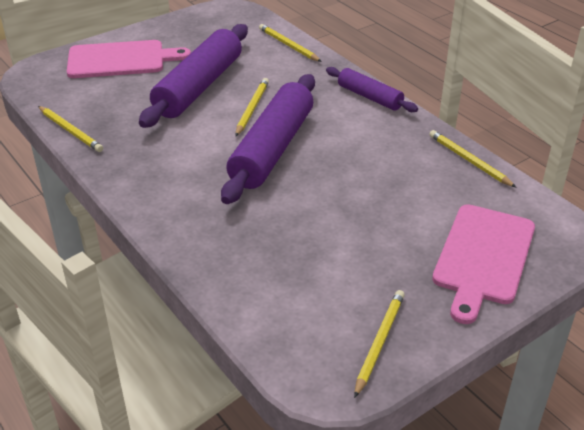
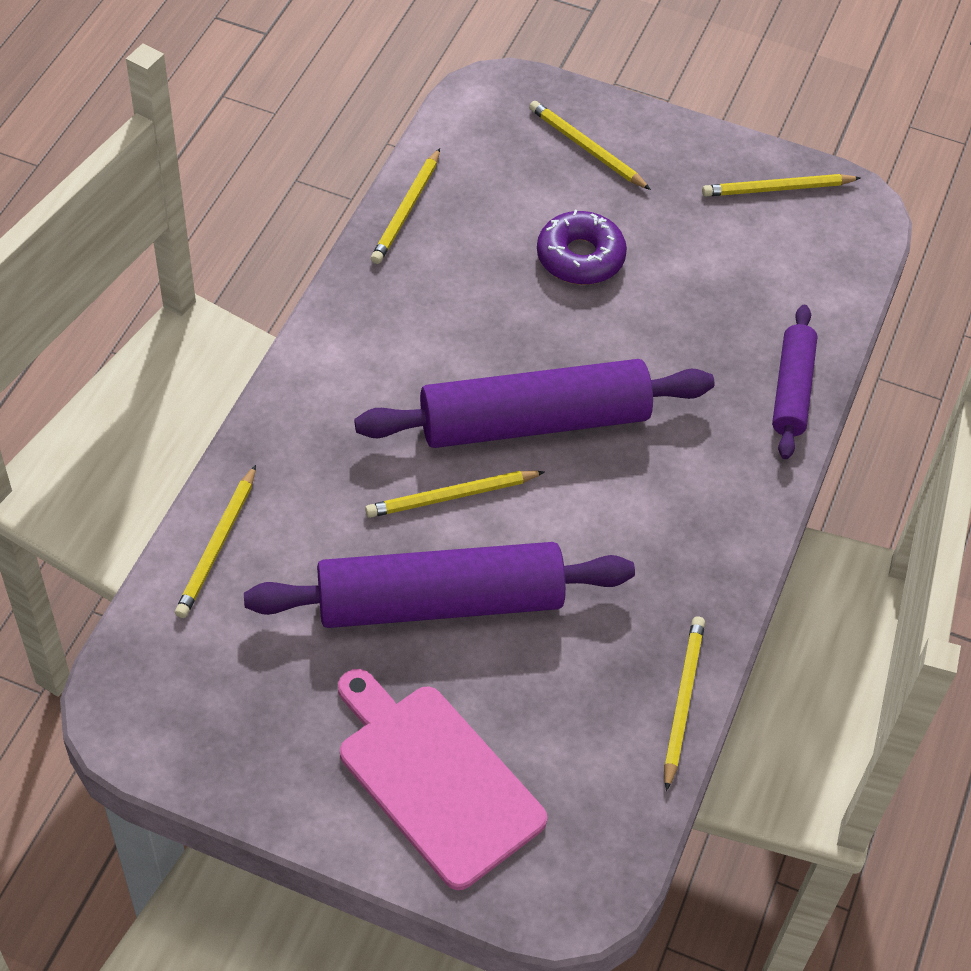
camera: 125 degrees left, 15 degrees up
(369, 97) = (318, 367): purple rolling pin -> purple rolling pin (792, 390)
(381, 213) = (580, 257): none -> purple donut
(483, 257) = (586, 148): pink cutting board -> yellow pencil

